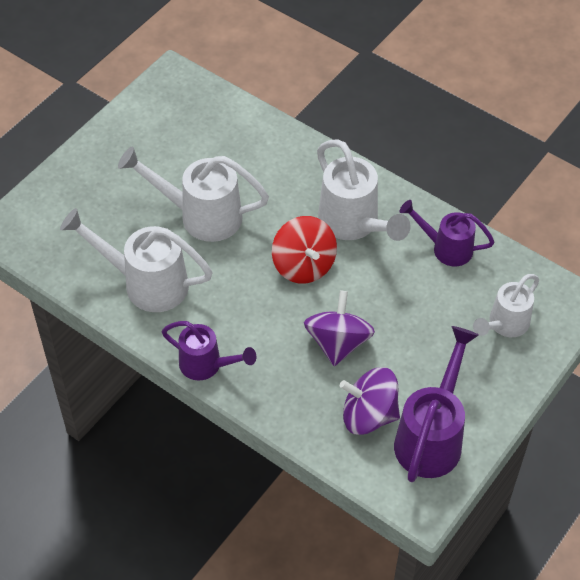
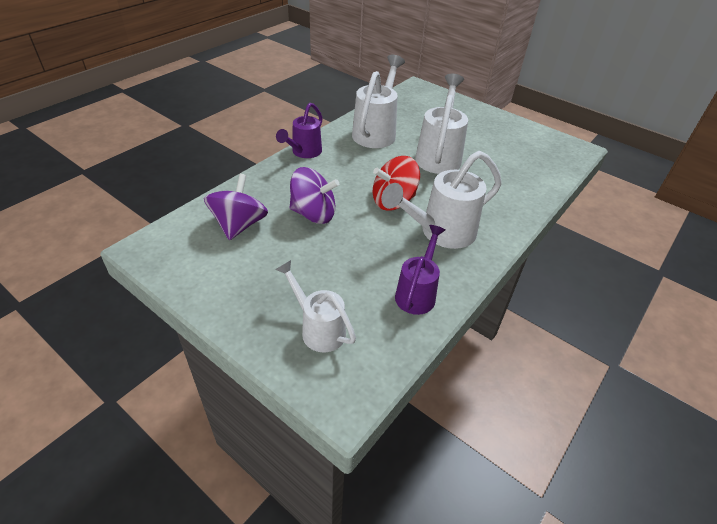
camera: 90 degrees right, 10 degrees down
(432, 436) = (206, 260): purple watering can -> none

